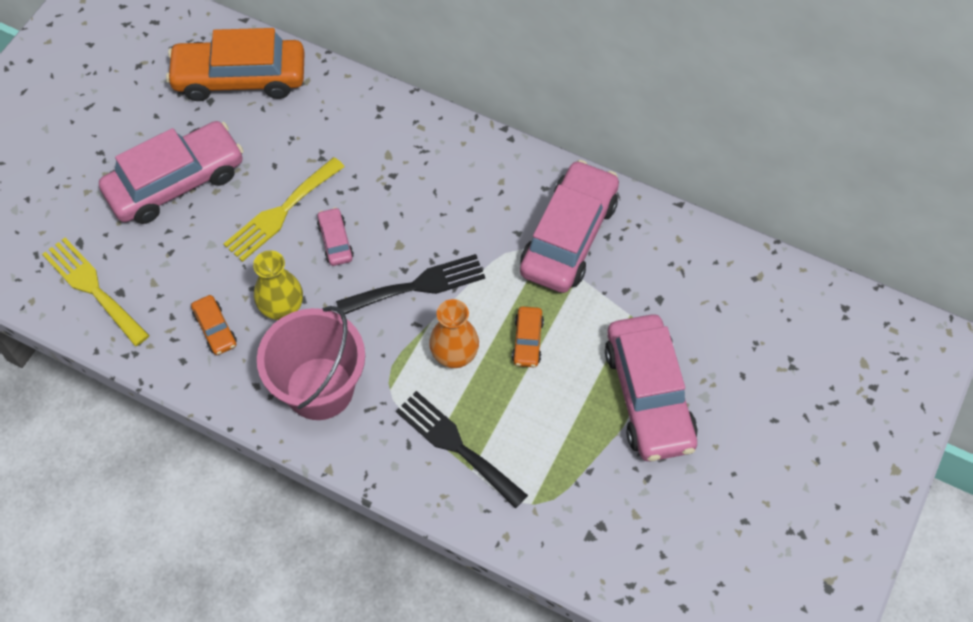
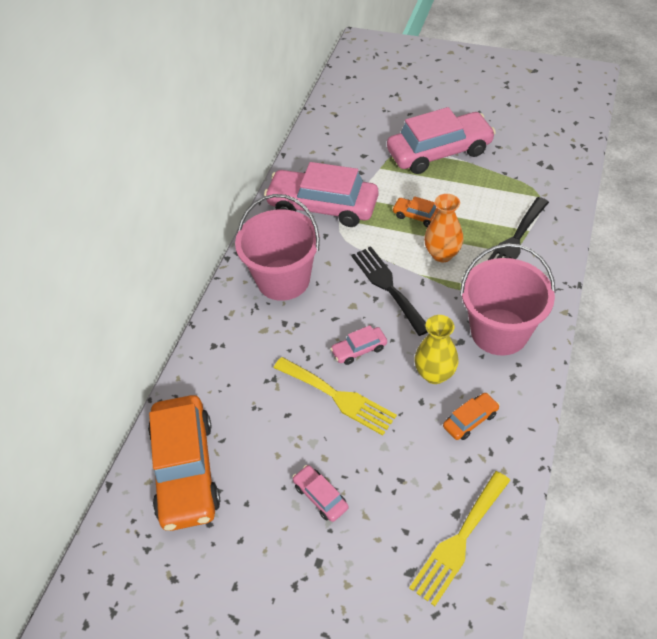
camera: 95 degrees left, 10 degrees down
(176, 182) = (320, 496): pink car -> pink car, size x0.44
(456, 181) = (283, 279): none -> pink bucket
(527, 341) = (417, 216): orange car -> orange car turned 150 degrees counterclockwise

